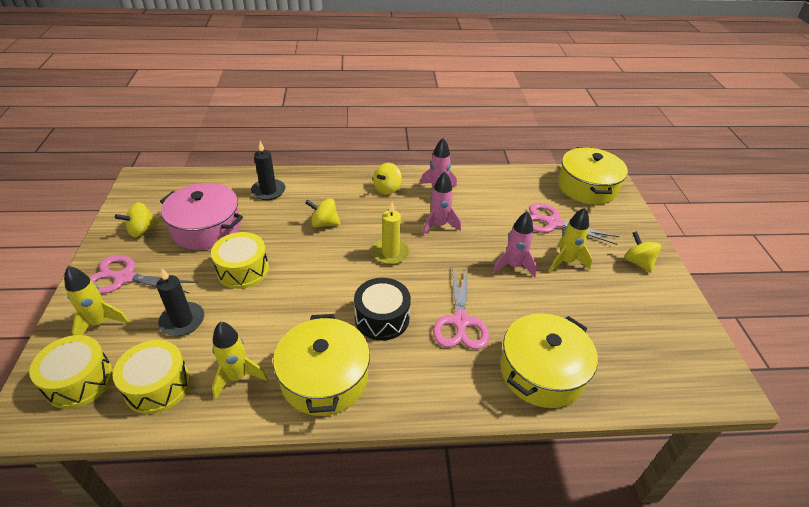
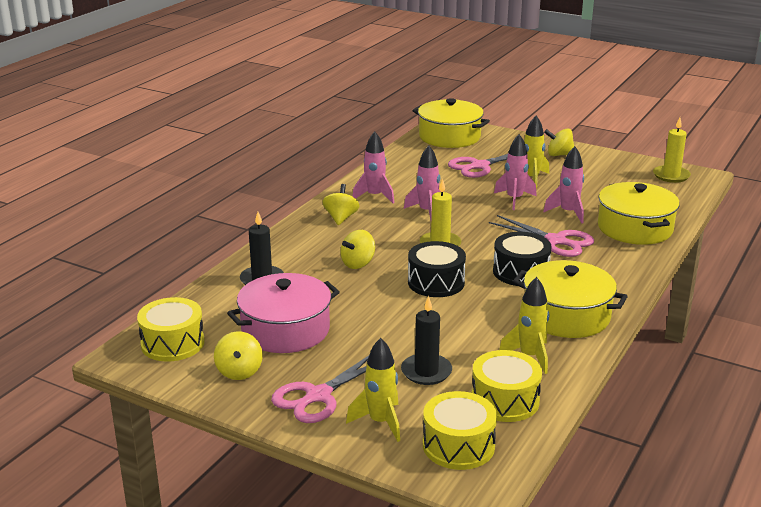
camera: 55 degrees left, 15 degrees down
(243, 270) = (382, 323): yellow drum -> yellow drum (172, 343)
(325, 274) = (436, 282): none -> black drum
(387, 189) = (341, 218): yellow spinning top -> yellow spinning top turned 150 degrees counterclockwise
(524, 310) = (568, 213): none -> pink rocket
(697, 363) = (671, 176): none -> yellow candle

